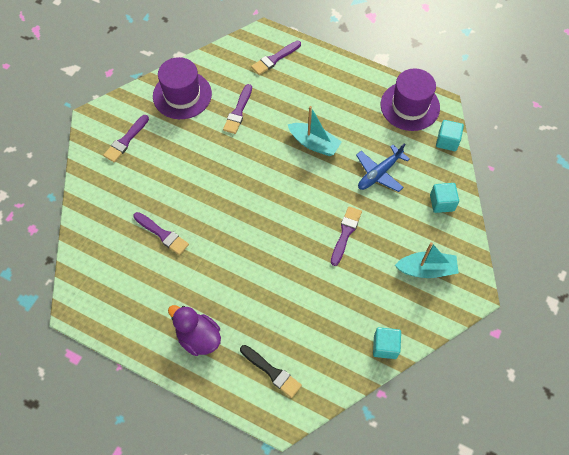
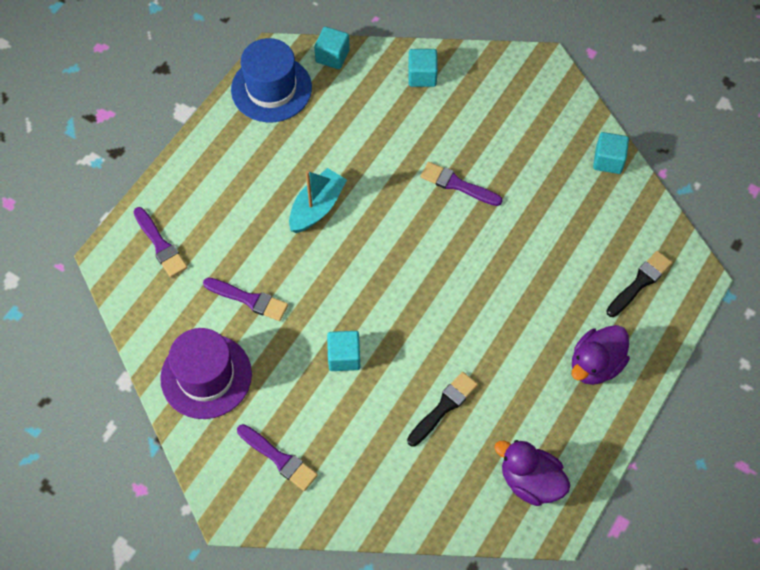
camera: 85 degrees left, 0 degrees up
(107, 293) = (530, 481): none -> purple duck
(162, 234) = (444, 407): purple brush -> black brush
(198, 170) = (344, 357): none -> turquoise cube
(379, 173) = (372, 137): blue plane -> none
(410, 106) = (271, 89): purple hat -> blue hat
(426, 269) = (512, 105): turquoise boat -> none

